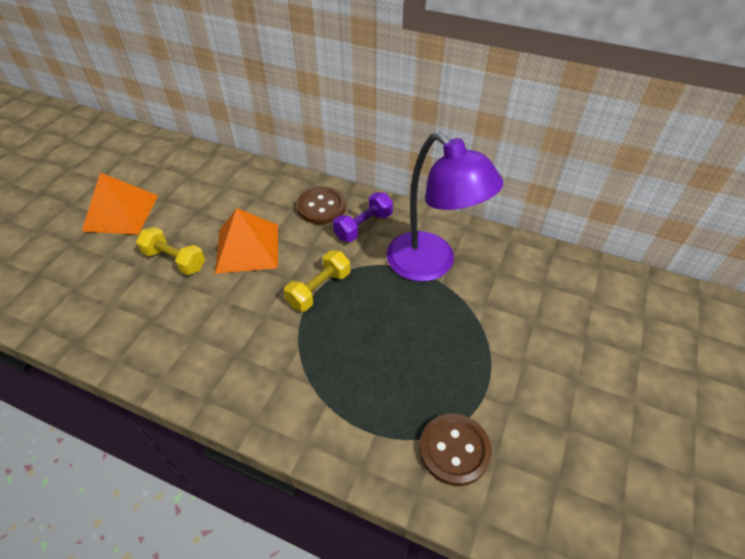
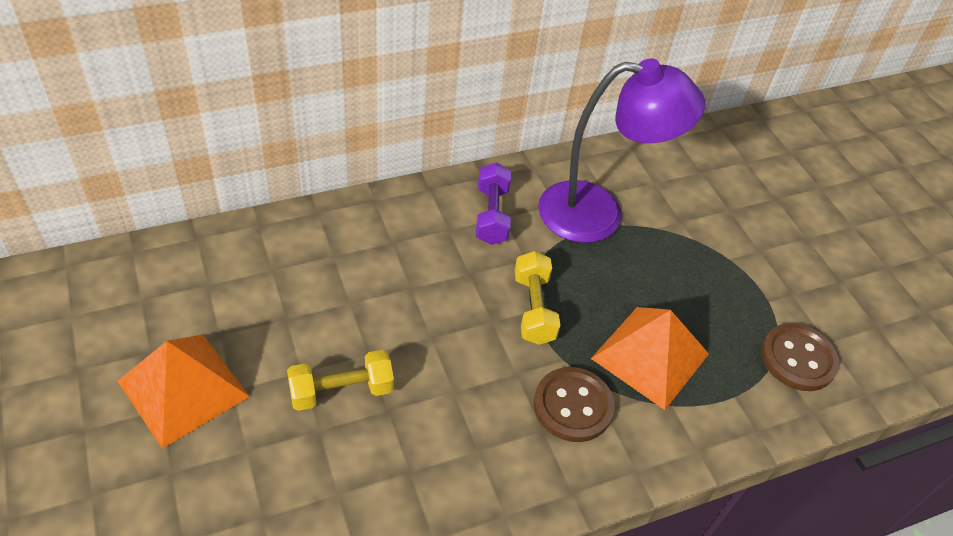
camera: 50 degrees left, 0 degrees up
(247, 248) = (405, 319): orange pyramid -> orange pyramid (650, 356)
(321, 207) = (422, 222): brown button -> brown button (573, 406)

